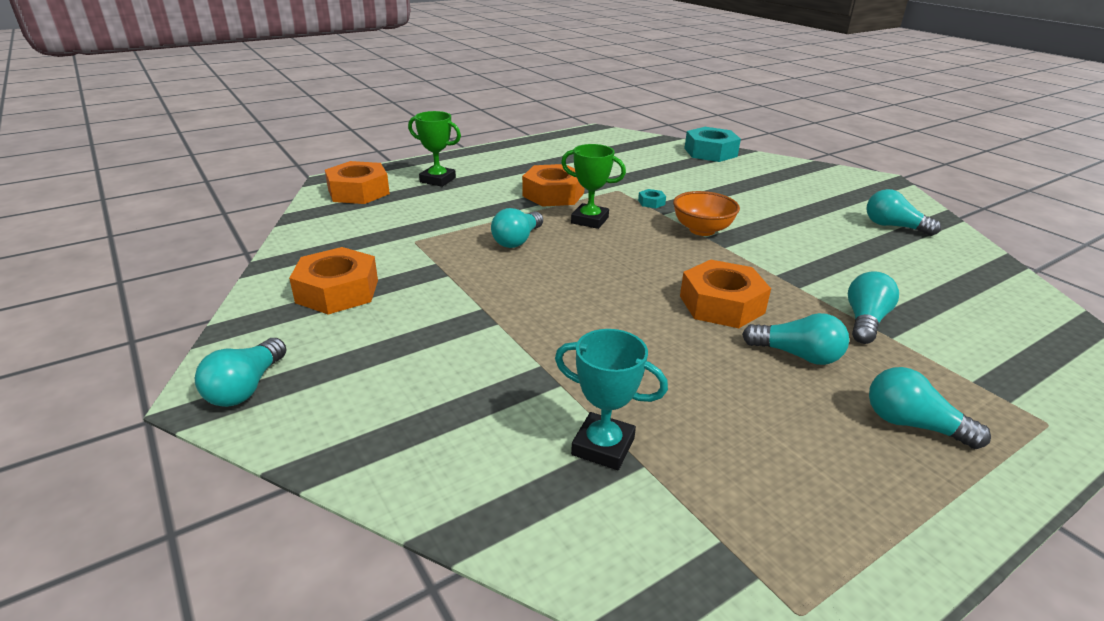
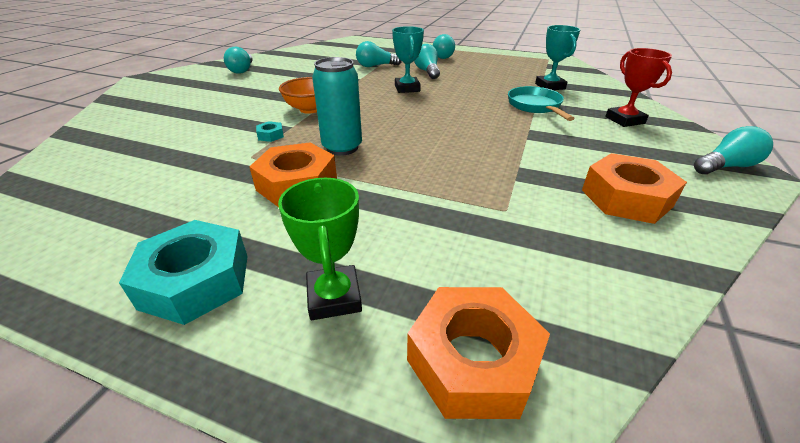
camera: 125 degrees left, 5 degrees up
(409, 415) = (624, 120): none -> red trophy
(517, 240) = (424, 162): turquoise light bulb -> none
(545, 369) = (535, 106): none -> turquoise pan
(589, 220) = (342, 148): green trophy -> turquoise can
(710, 152) = (80, 143): turquoise nut -> turquoise nut (195, 281)
(721, 304) = (407, 88): orange nut -> turquoise trophy

